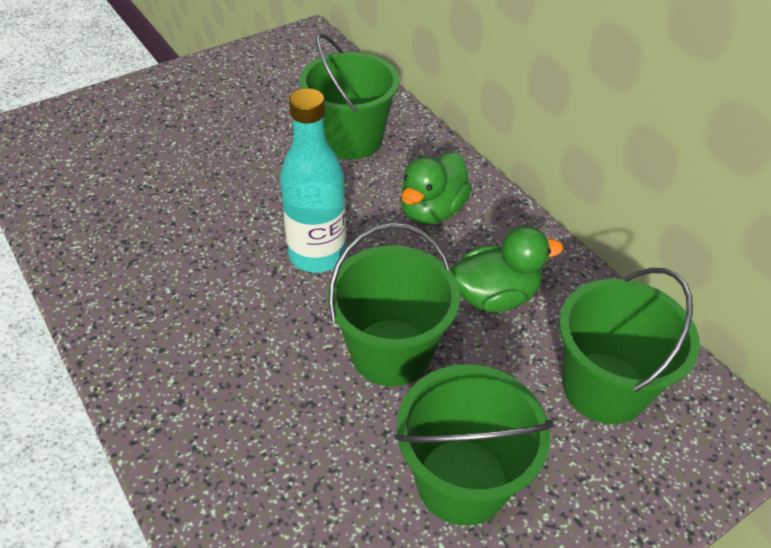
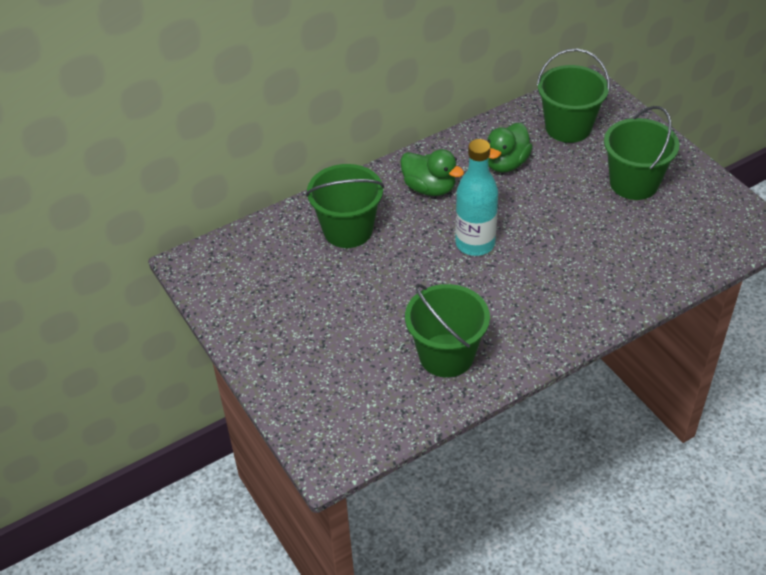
camera: 85 degrees left, 0 degrees up
(391, 352) = (554, 208): green bucket -> green bucket (446, 355)
(495, 296) = (506, 163): green duck -> green duck turned 135 degrees counterclockwise

